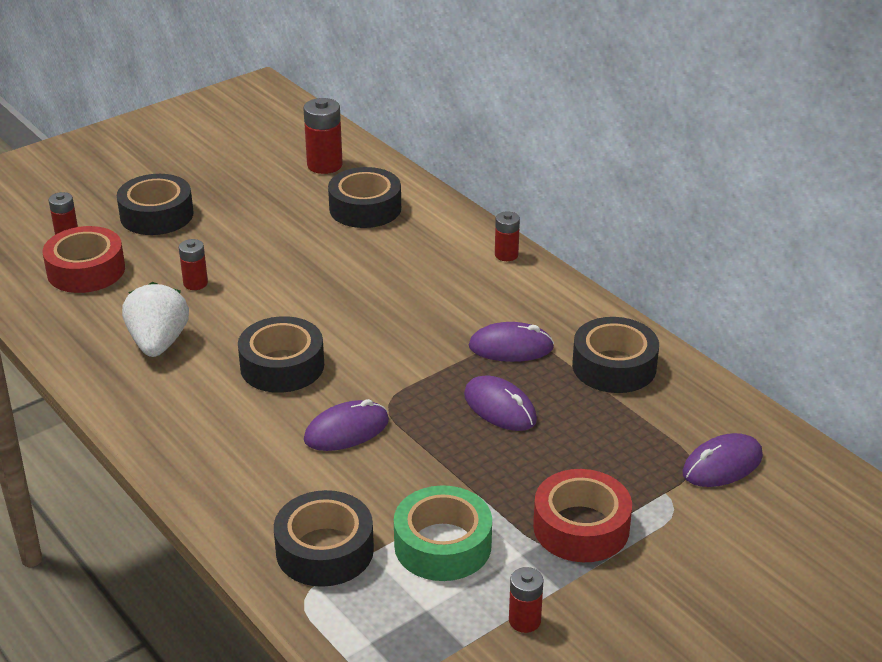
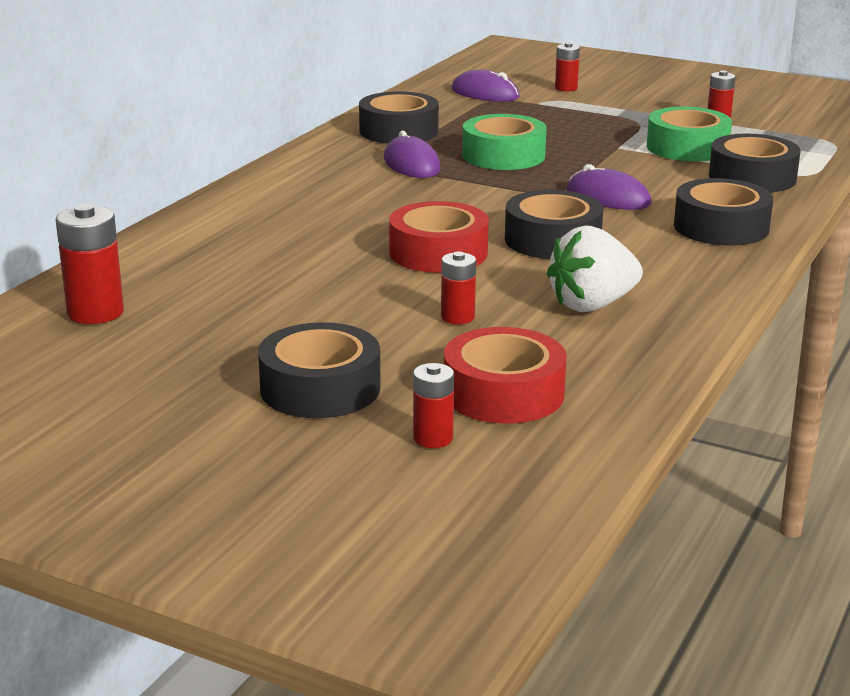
camera: 115 degrees left, 10 degrees down
(365, 208) = (199, 266): black tape -> black tape (721, 227)
(500, 407) = (503, 155): purple mouse -> green tape
(506, 255) = (249, 188): red battery -> red battery (566, 88)
(581, 527) = (607, 117): red tape -> red tape (438, 252)

